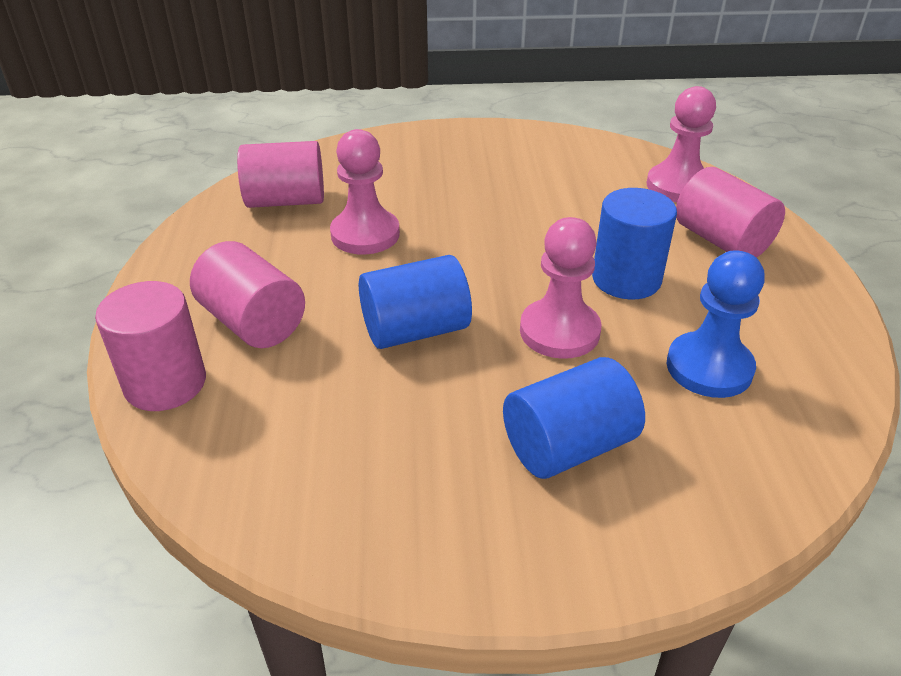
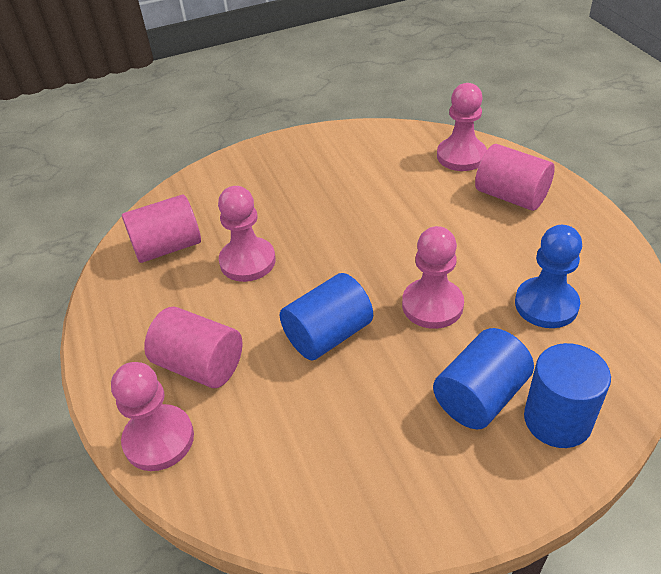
camera: 15 degrees left, 5 degrees up
(165, 383) = (159, 439): pink cylinder -> pink pawn
(626, 279) = (459, 247): blue cylinder -> blue cylinder (557, 420)

